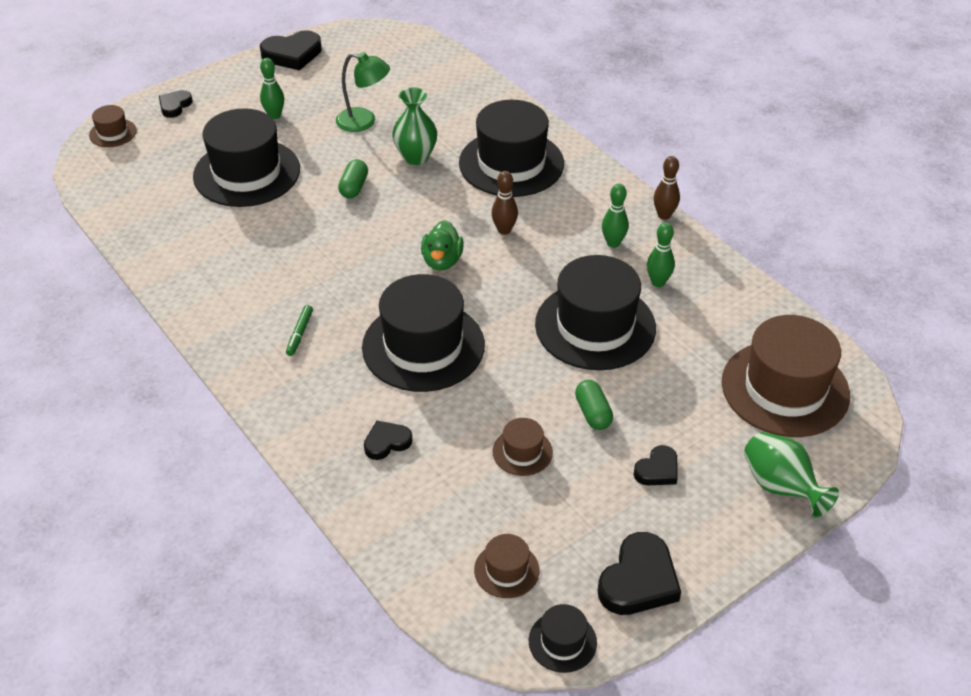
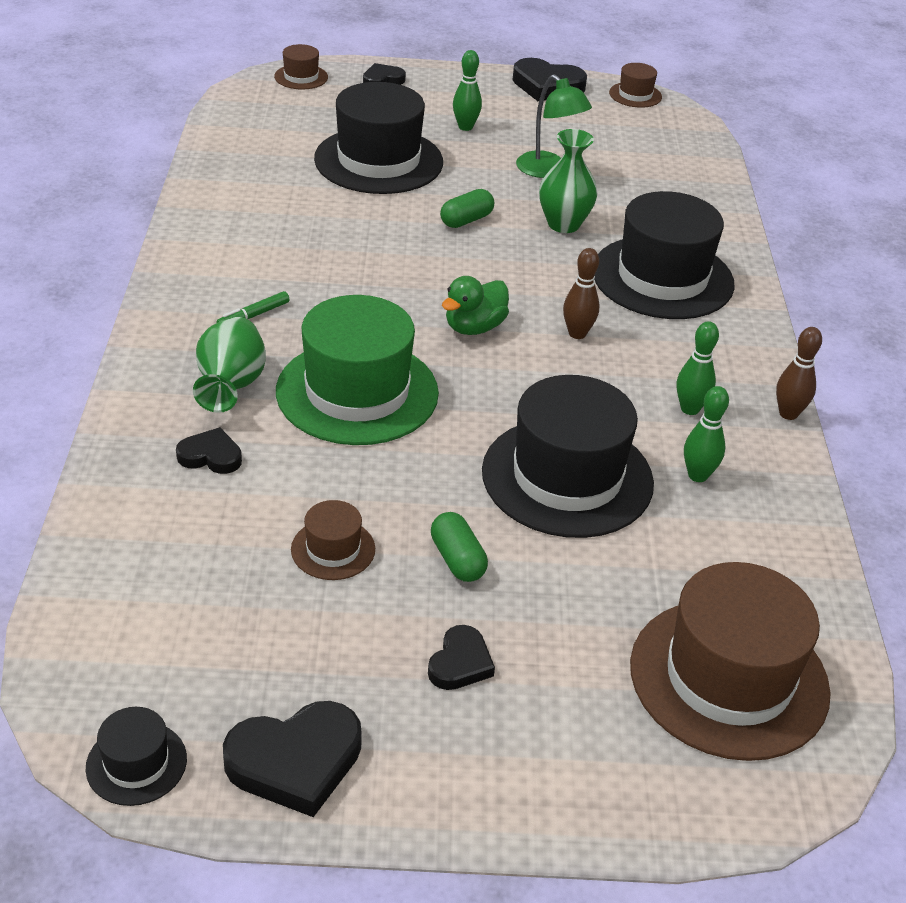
camera: 35 degrees right, 5 degrees down
(423, 346) = (357, 392): black hat -> green hat
(506, 570) = (172, 651): brown hat -> brown hat (635, 95)
(593, 413) = (457, 559): green capsule -> green capsule turned 45 degrees counterclockwise
(657, 470) = (460, 663): black heart -> black heart turned 60 degrees counterclockwise
(780, 487) = (590, 782): green vase -> green vase (231, 386)

